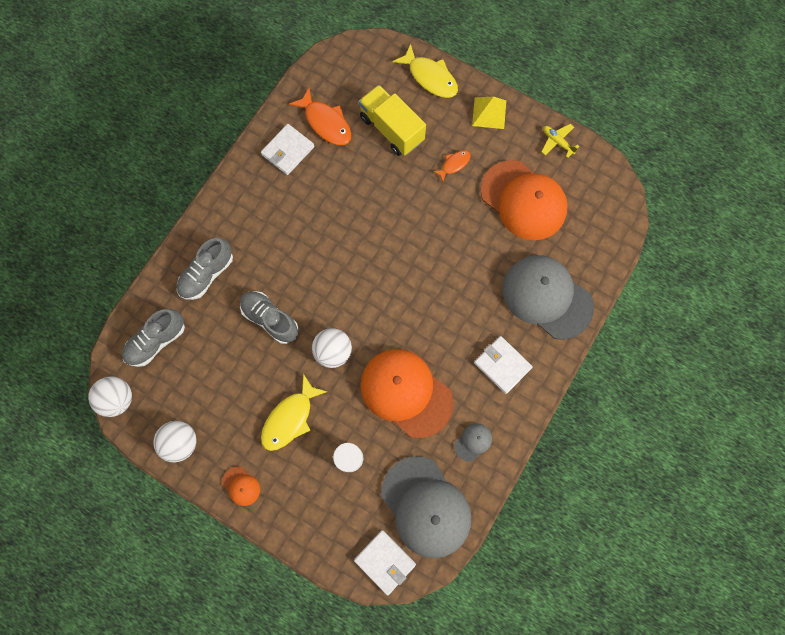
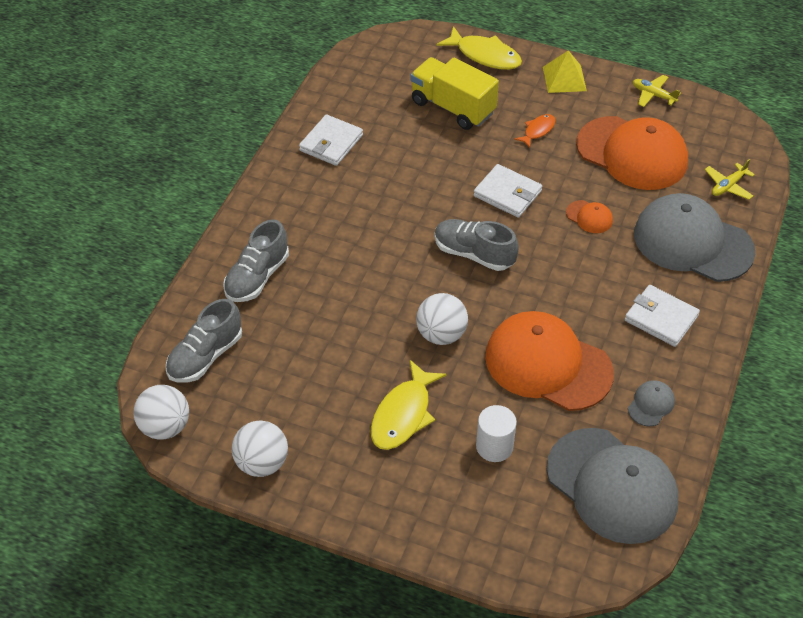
camera: 10 degrees left, 25 degrees down
(241, 486) = (356, 500): orange cap -> orange cap (589, 217)
(270, 319) = (350, 312): grey shoe -> grey shoe (474, 254)
(326, 123) = (371, 111): orange fish -> none
(385, 561) = (576, 558): white wallet -> white wallet (507, 193)
(591, 246) = (728, 186): none -> yellow plane

